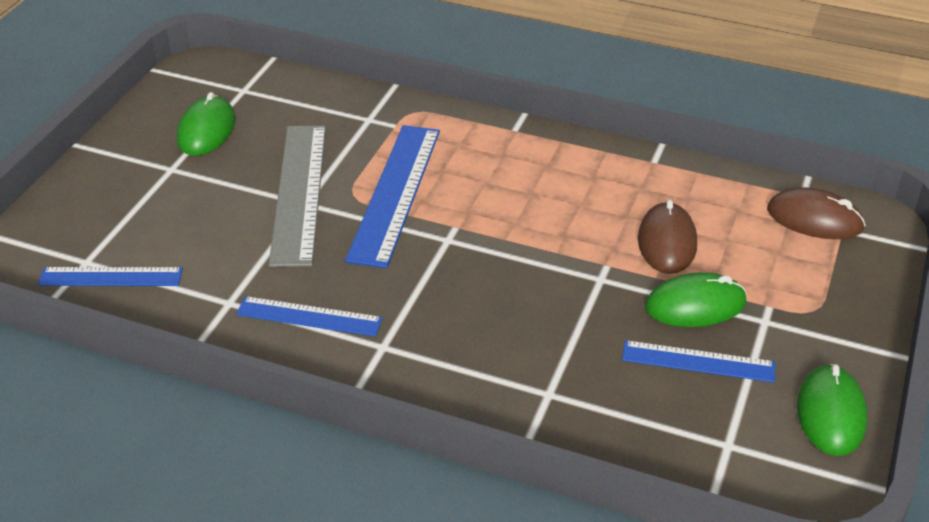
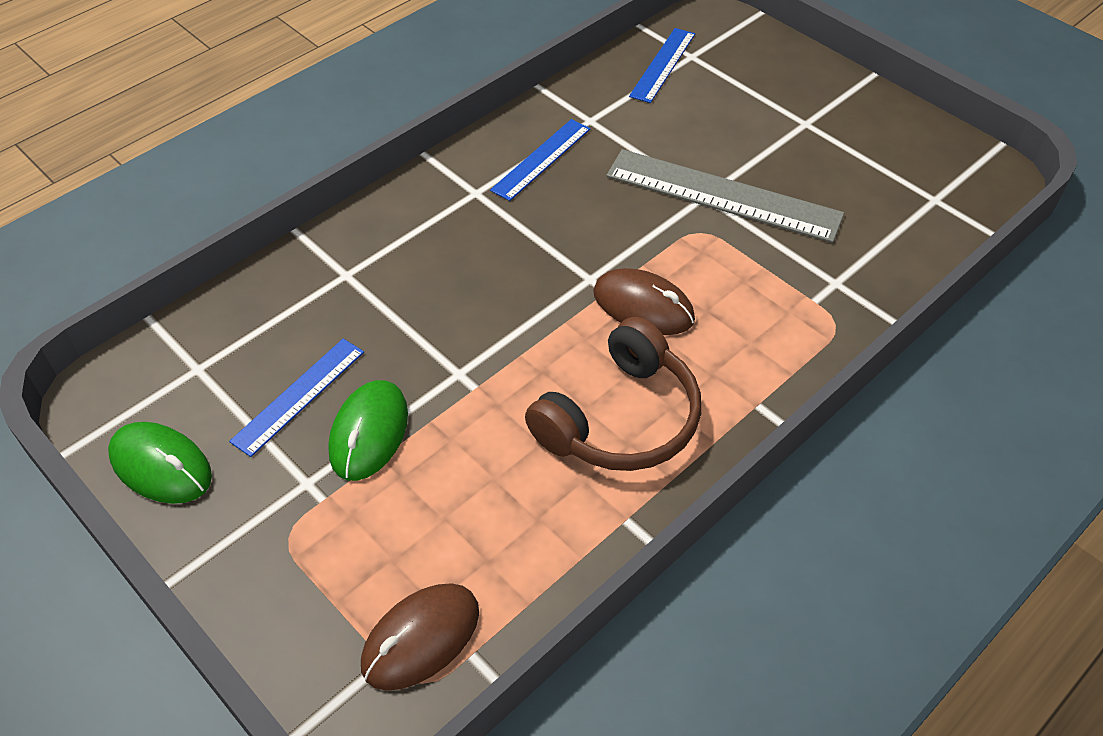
camera: 115 degrees right, 10 degrees up
(206, 130) = (864, 157): green mouse -> none
(395, 193) = (686, 263): blue ruler -> none
(576, 185) = (620, 418): none -> brown headphones
(667, 242) = (476, 457): brown mouse -> brown mouse (643, 306)

